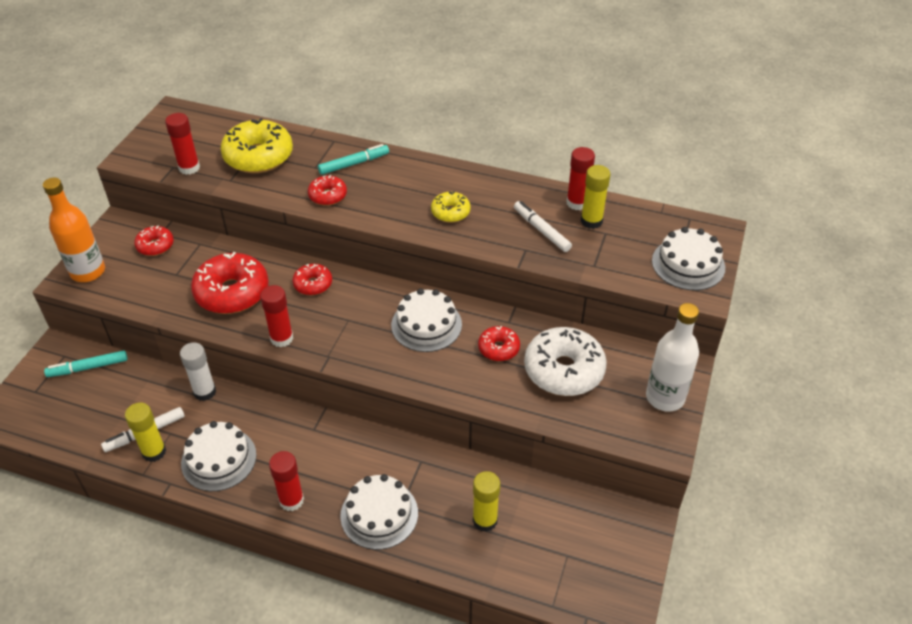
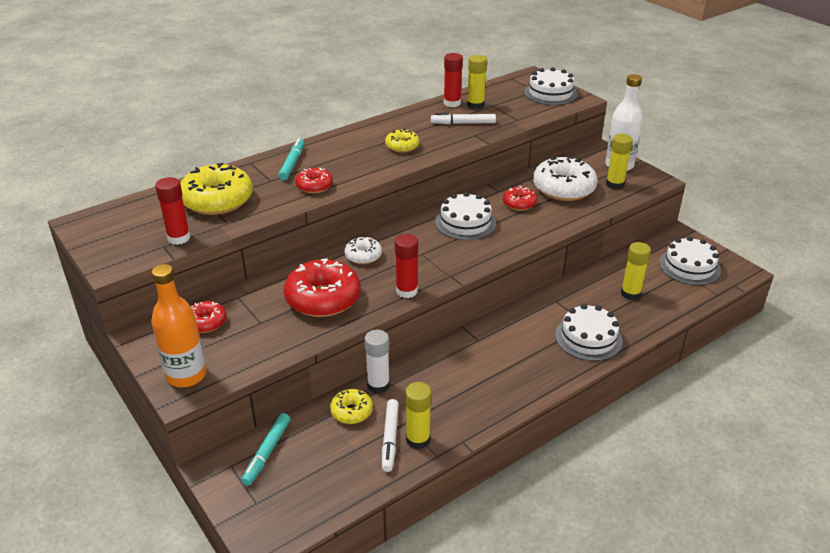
camera: 55 degrees left, 10 degrees down
(162, 392) = (351, 411): none -> yellow donut
(219, 459) = (462, 402): white cake -> white cake (689, 266)
(291, 500) = (540, 377): red glue stick -> none
(313, 284) = (363, 256): red donut -> white donut
(616, 410) = (615, 184): none -> yellow glue stick

